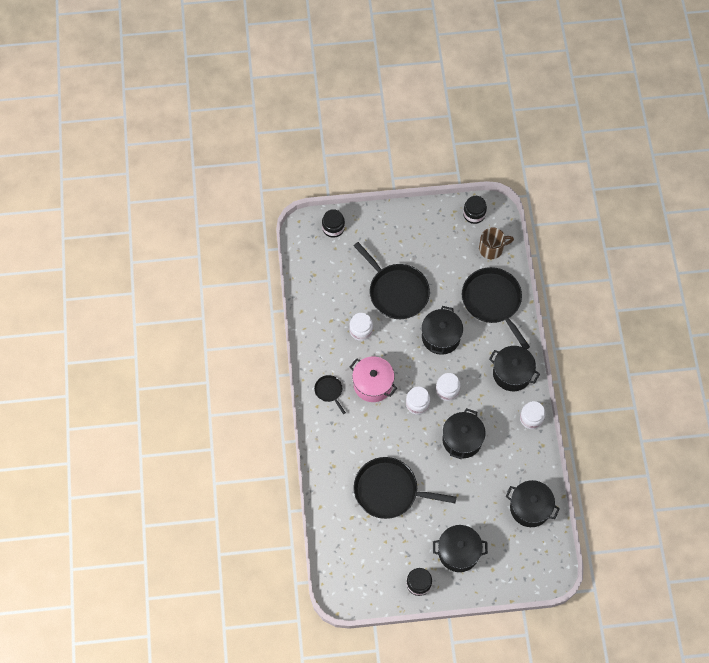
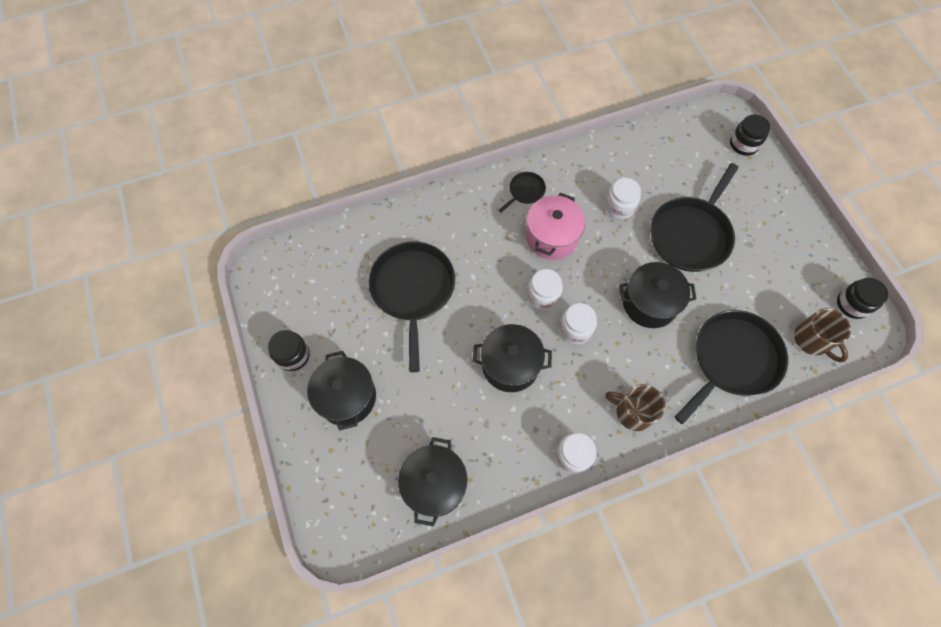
camera: 75 degrees right, 0 degrees up
(512, 373) = (633, 412): black pot -> brown mug

